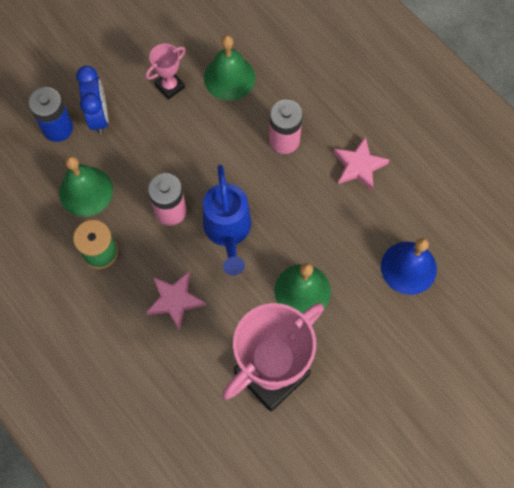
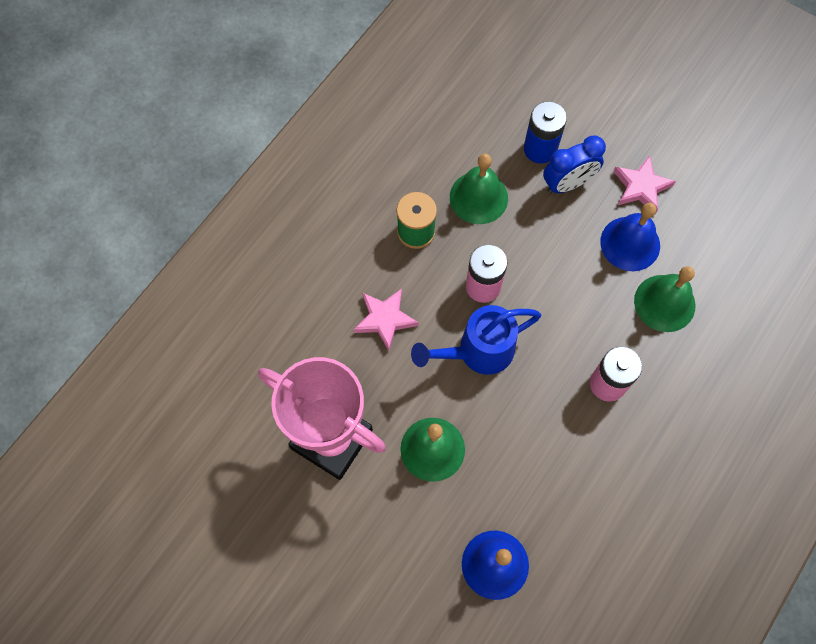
camera: 75 degrees right, 0 degrees up
(170, 86) = (630, 243): pink trophy -> blue bell
(359, 166) = (604, 477): pink star -> pink star (641, 187)

